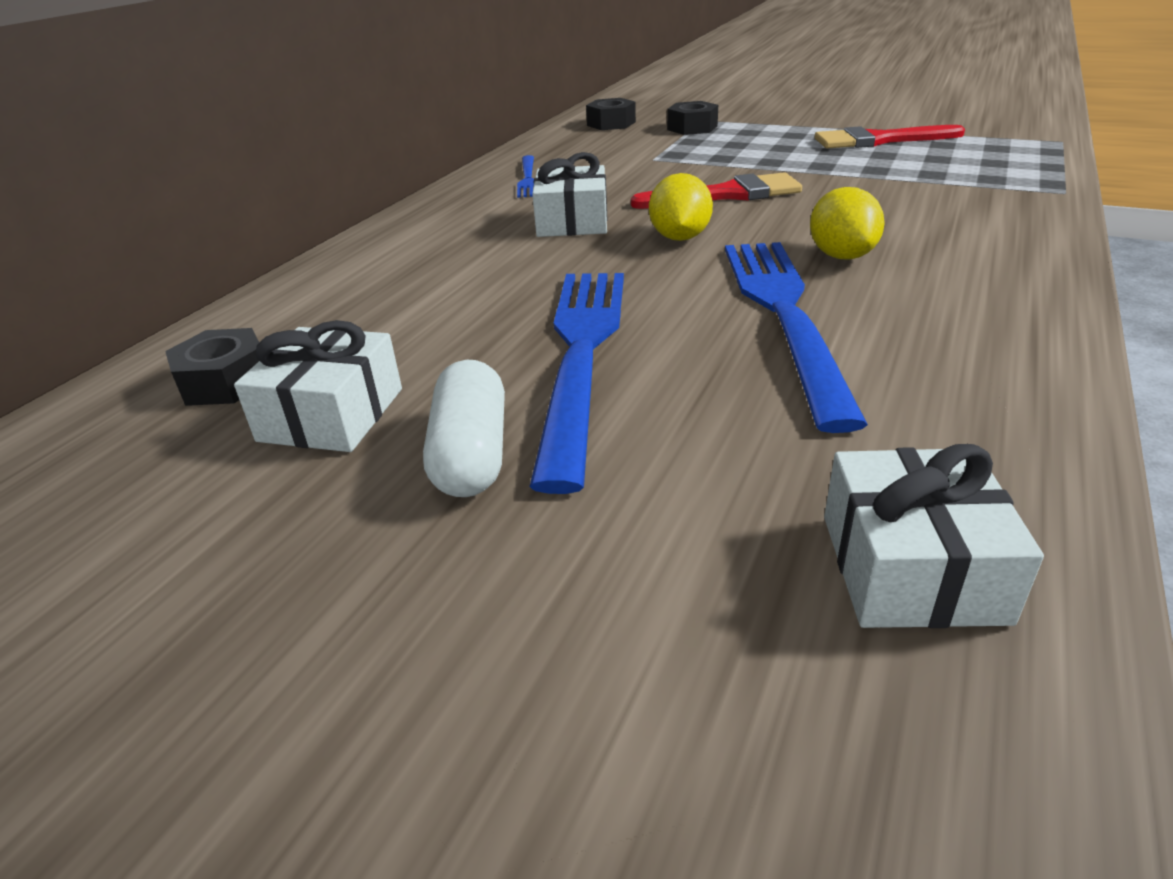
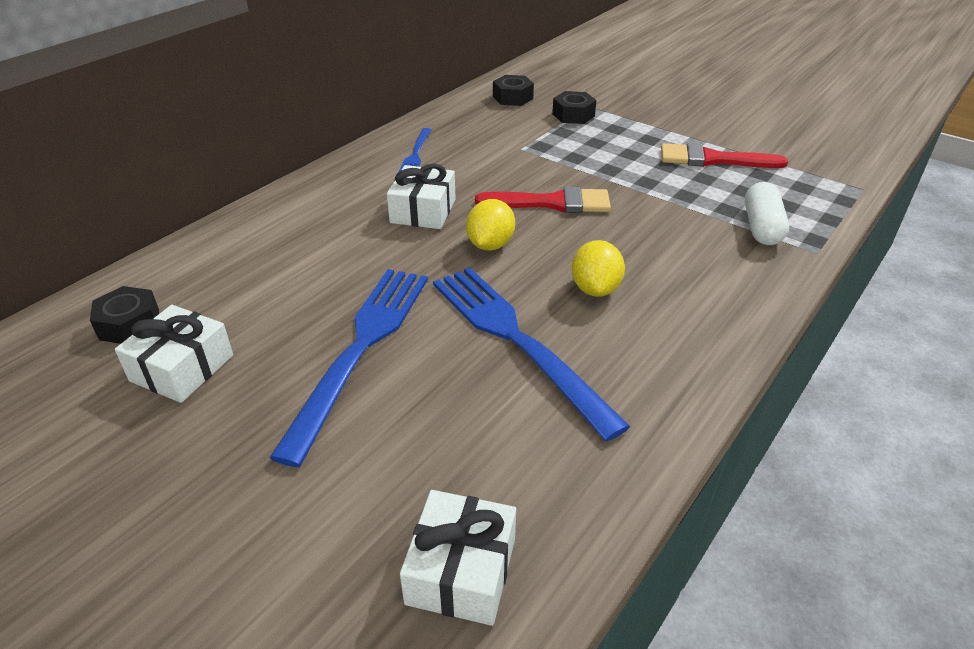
camera: 10 degrees right, 5 degrees up
(471, 454) = (251, 421): white capsule -> white capsule (761, 227)
(784, 314) = (517, 340): blue fork -> blue fork turned 45 degrees counterclockwise

